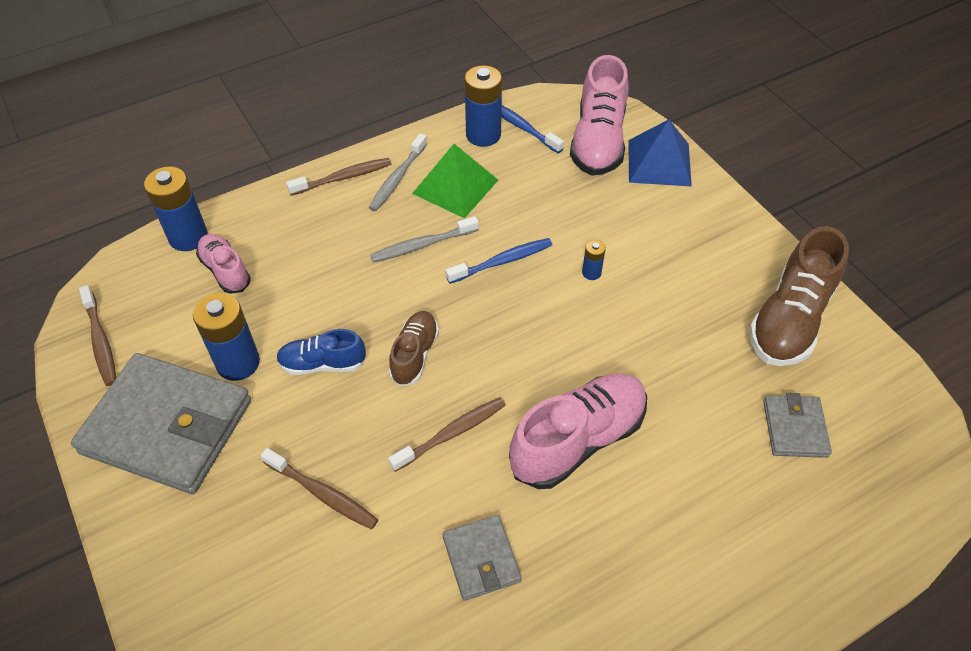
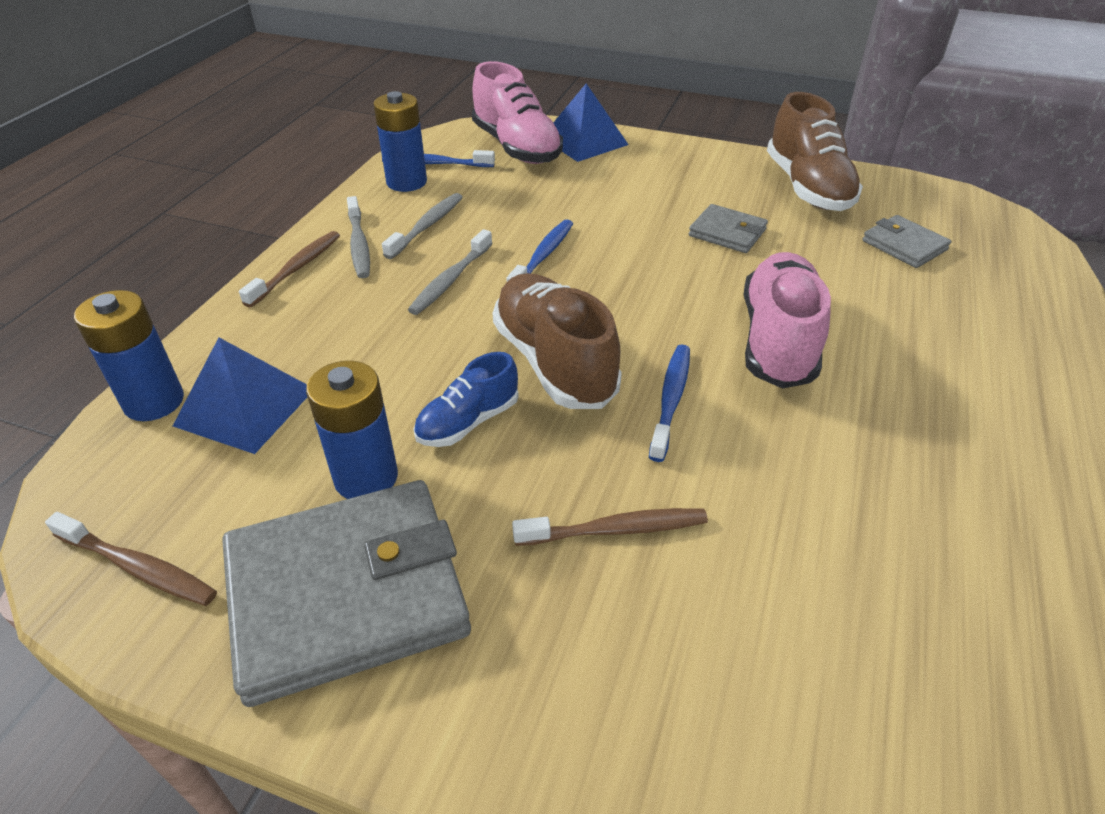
camera: 40 degrees left, 10 degrees down
(225, 271) = (245, 406): pink shoe -> blue pyramid
(414, 355) = (554, 362): brown shoe -> brown shoe, size x1.75
(451, 433) = (671, 400): brown toothbrush -> blue toothbrush
(455, 186) = (427, 226): green pyramid -> grey toothbrush
(481, 559) = (830, 476): grey wallet -> grey wallet (727, 233)
(591, 273) = (629, 228): blue battery -> none

